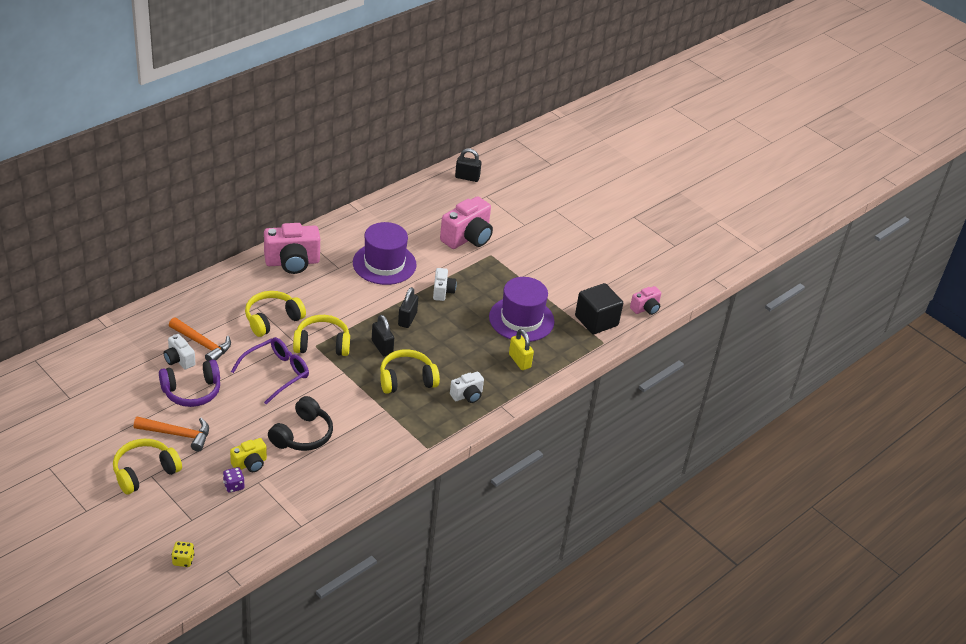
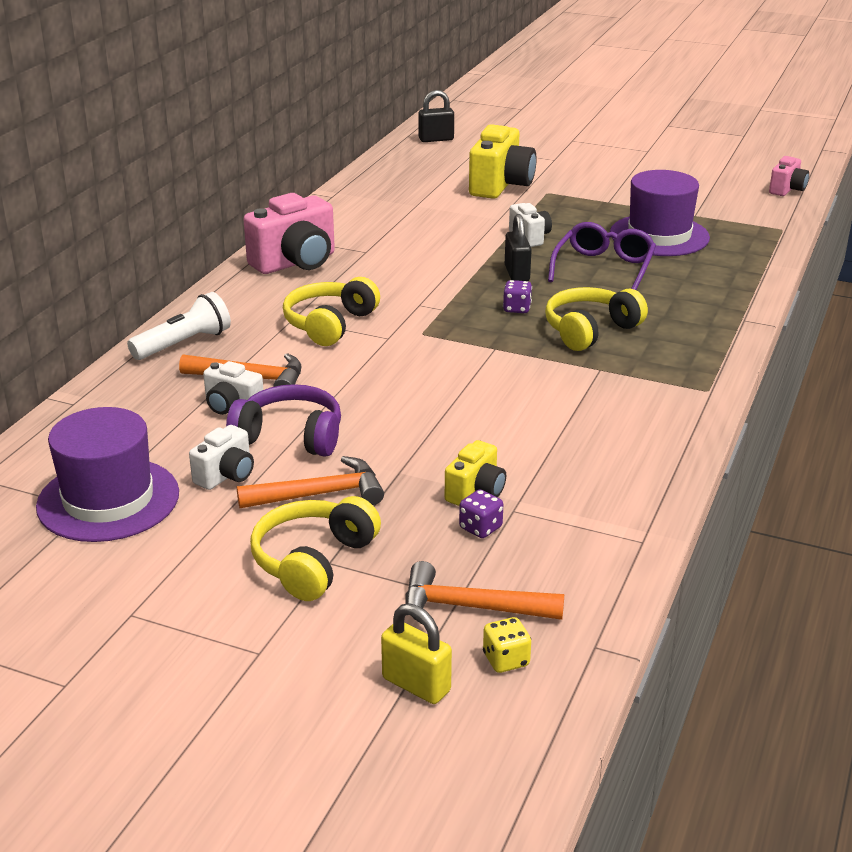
camera: 20 degrees left, 10 degrees down
(188, 305) = (184, 343): none -> white flashlight
(191, 527) = (471, 607): none -> orange hammer
(192, 391) = (290, 436): purple headphones -> purple headphones turned 120 degrees counterclockwise
(276, 373) = (399, 377): purple glasses -> purple glasses (604, 268)
(302, 435) = (517, 432): black headphones -> none
(322, 344) = (430, 329): yellow headphones -> none
(382, 347) = (517, 309): black padlock -> purple dice
(384, 264) = (423, 233): purple hat -> purple hat (108, 500)
(467, 238) = (500, 186): pink camera -> yellow camera
(467, 395) = (688, 322): white camera -> white camera (226, 475)
(519, 361) = (708, 272): yellow padlock -> yellow padlock (416, 685)
(596, 321) = (747, 213): black cube -> none

